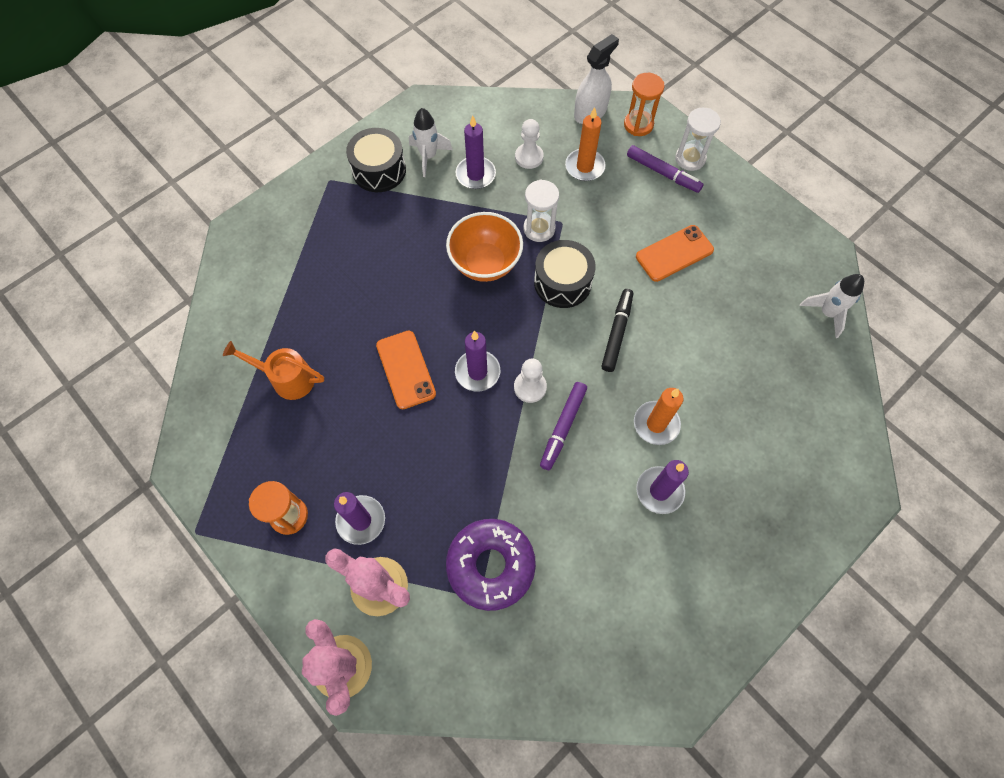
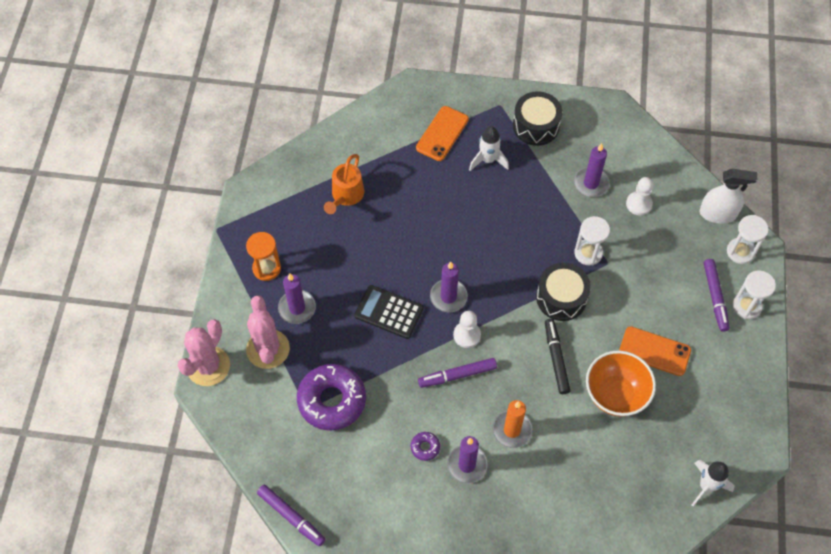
camera: 50 degrees right, 5 degrees down
(286, 378) = (346, 196): orange watering can -> orange watering can turned 135 degrees counterclockwise
(406, 369) = (412, 255): orange phone -> orange phone (442, 134)
(428, 156) = (576, 145): white rocket -> white rocket (488, 160)
(445, 436) = (389, 312): none -> black calculator
(485, 263) = (529, 241): orange bowl -> orange bowl (615, 394)
(584, 167) = (667, 244): orange candle -> none
(584, 709) = (291, 517): none -> purple marker
(612, 515) = (425, 447): none -> purple donut
(616, 333) = (556, 358): black marker -> black marker turned 75 degrees counterclockwise
(638, 125) = (740, 252): orange hourglass -> white hourglass

